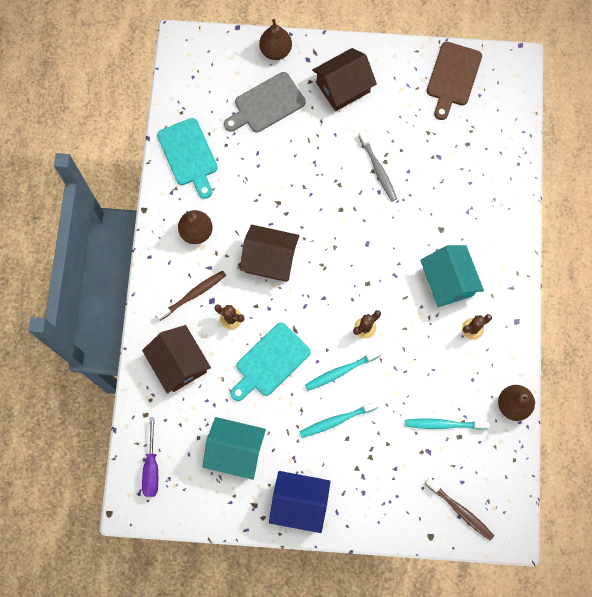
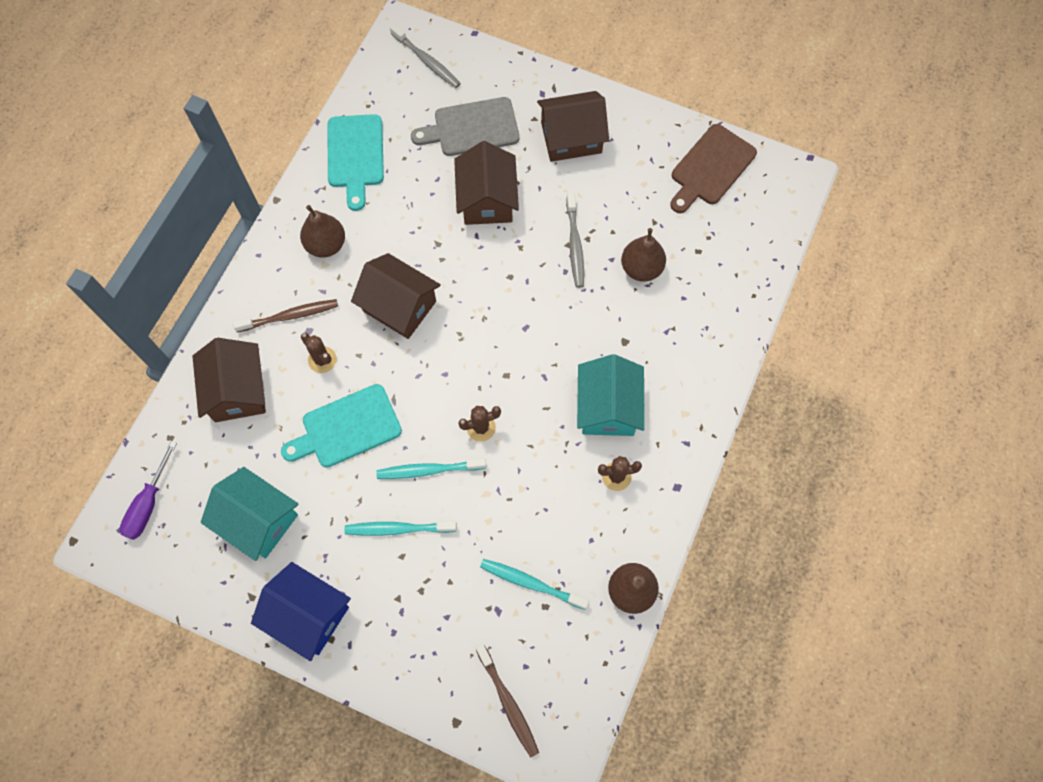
camera: 20 degrees right, 5 degrees down
(211, 62) = (427, 61): none -> grey toothbrush
(275, 51) = (508, 72): brown pear -> brown pear (641, 268)
(300, 156) = (487, 199): none -> brown house

